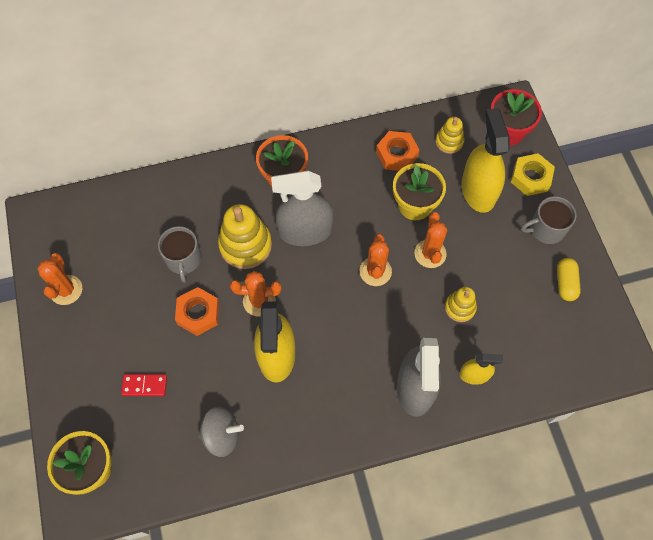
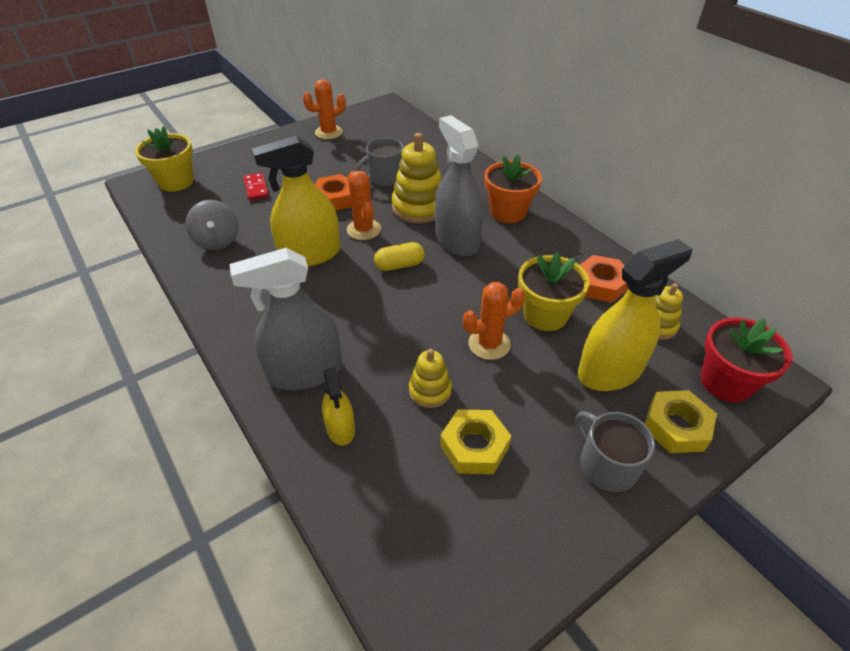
camera: 70 degrees right, 20 degrees down
(375, 271) = (439, 302): orange cactus -> none
(512, 296) = (474, 446): none -> yellow nut
(565, 283) = (532, 513): yellow capsule -> yellow capsule (399, 265)

